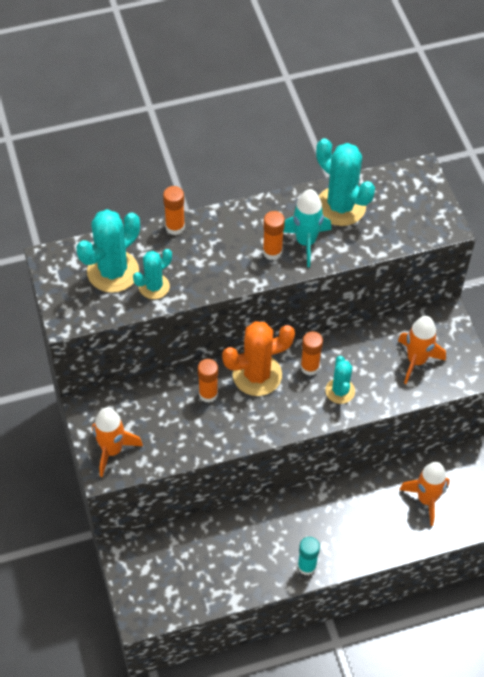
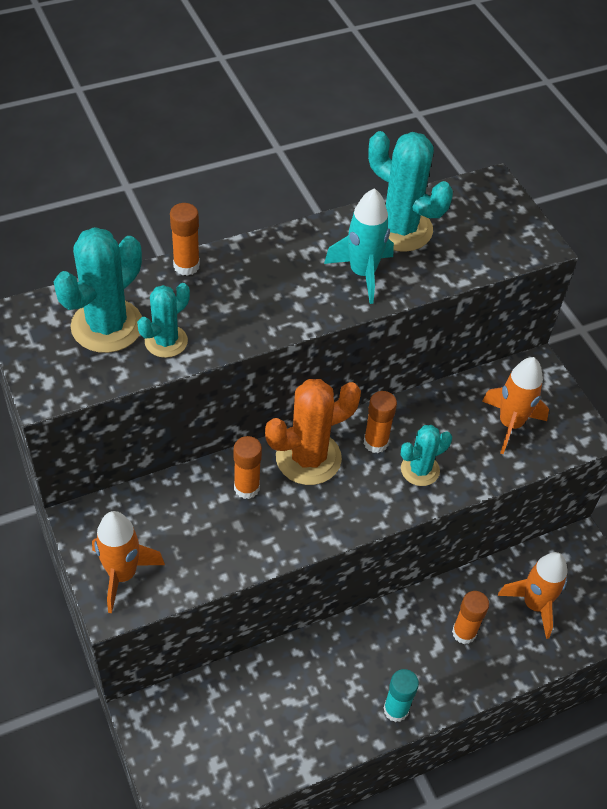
camera: 10 degrees left, 5 degrees down
(272, 252) = (320, 288): orange glue stick -> orange glue stick (464, 633)
(340, 391) = (420, 470): turquoise cactus -> turquoise cactus turned 75 degrees clockwise

